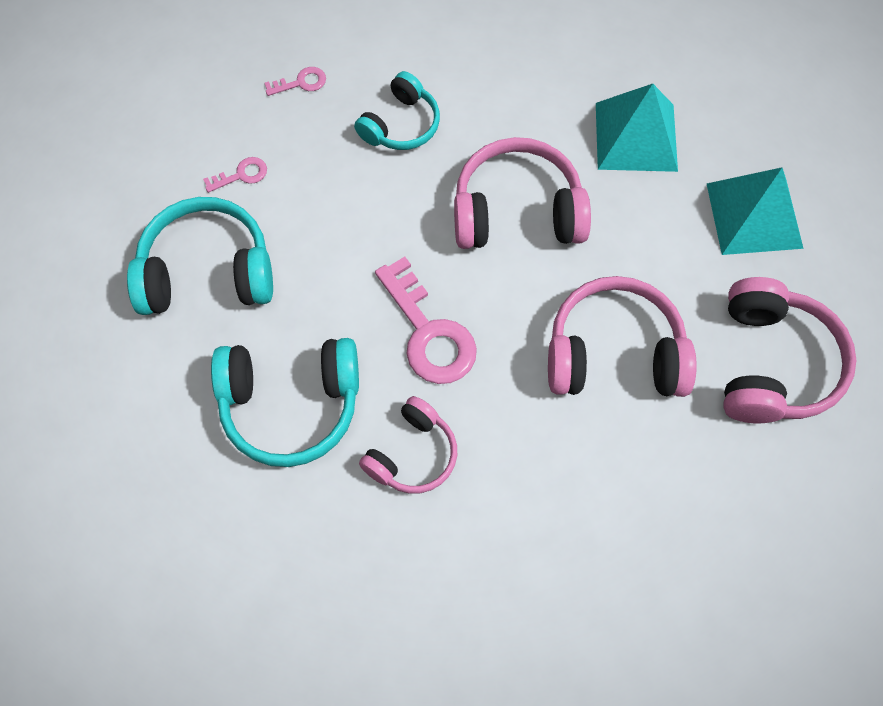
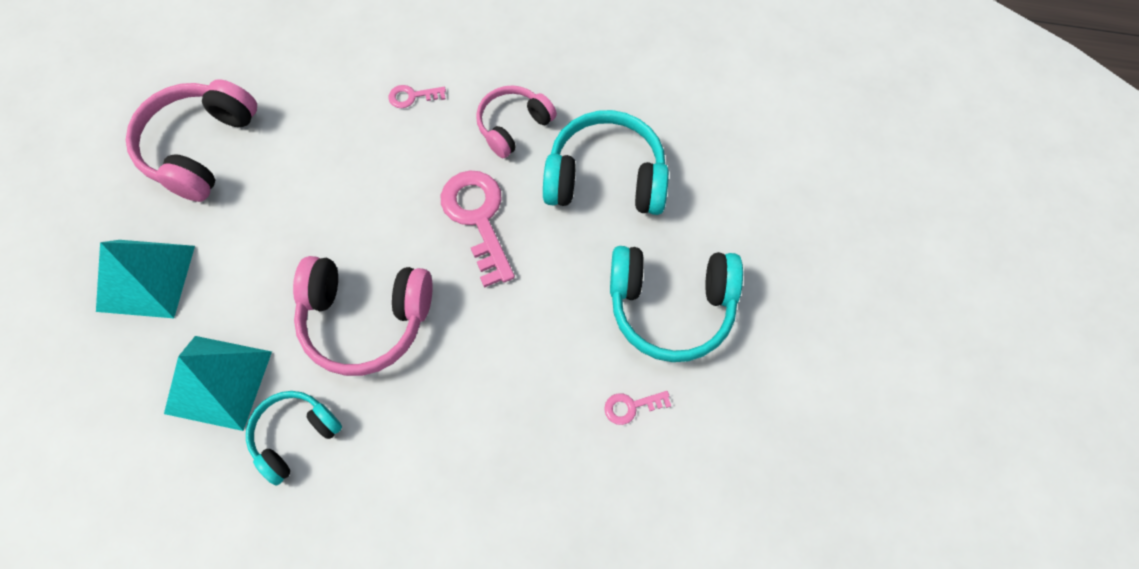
camera: 170 degrees left, 0 degrees up
(301, 83) = (555, 515): pink key -> pink key (412, 96)
(401, 125) = (456, 439): turquoise headphones -> turquoise headphones (294, 436)
(614, 353) = (325, 176): pink headphones -> none

